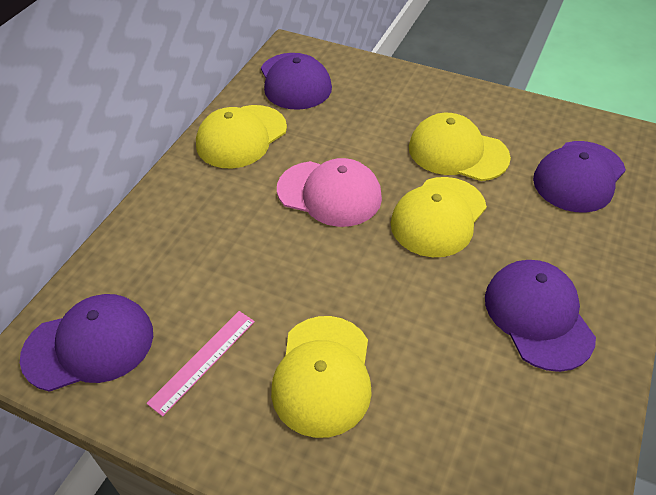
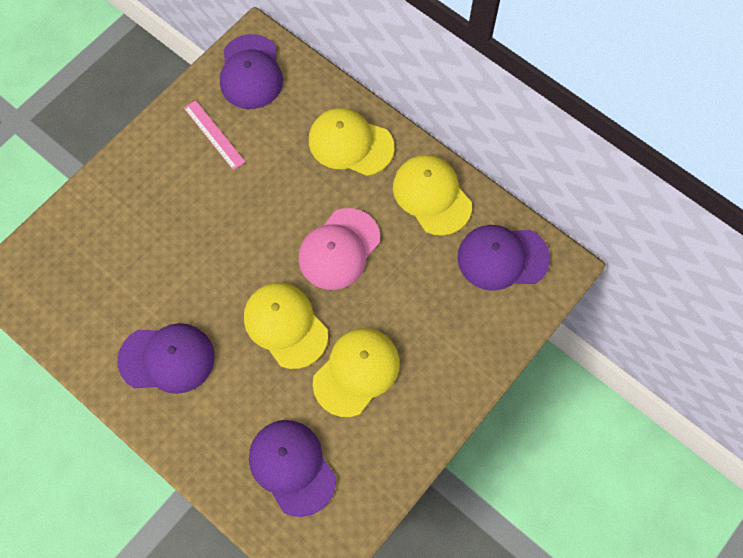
camera: 105 degrees right, 20 degrees up
(323, 375) = (176, 202): yellow cap -> yellow cap (350, 143)

